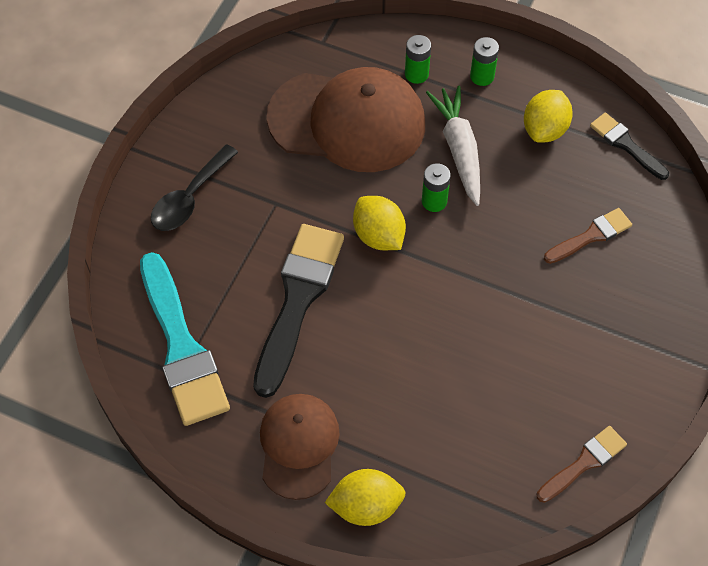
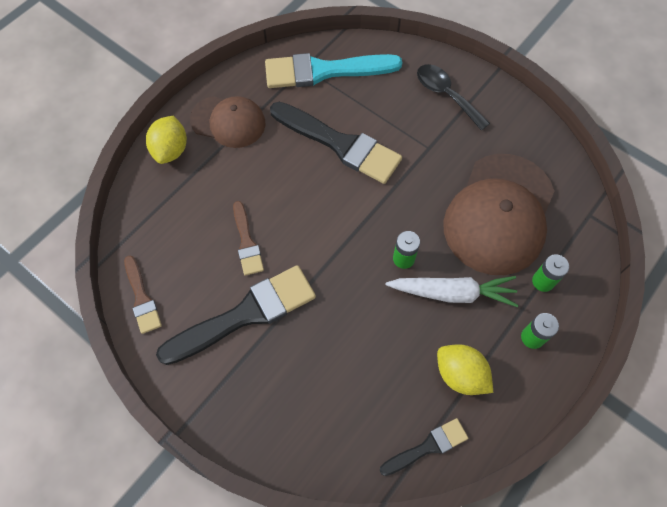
camera: 105 degrees right, 5 degrees up
(378, 236) = (381, 209): yellow lemon -> none
(559, 342) = (245, 314): none -> black brush
(591, 236) = (336, 376): brown brush -> brown brush (247, 242)

